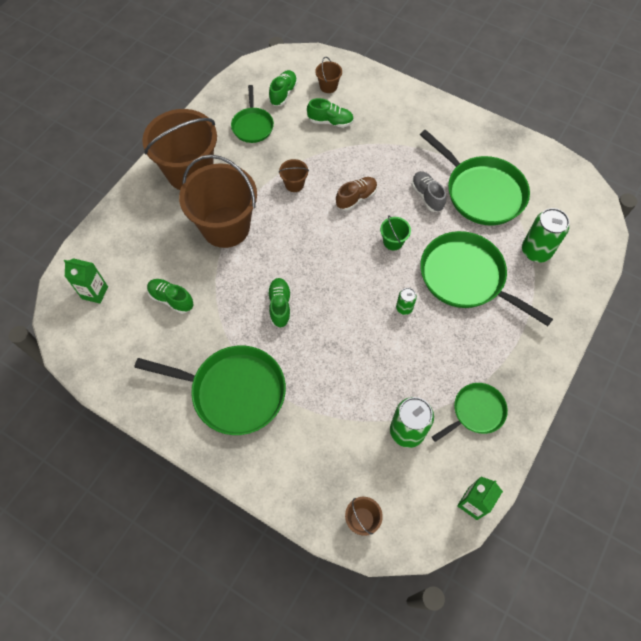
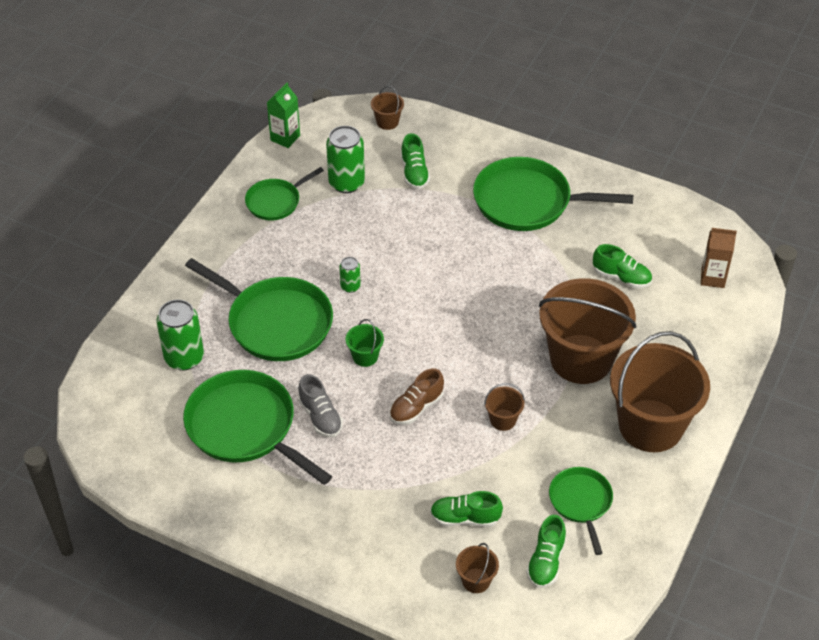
camera: 175 degrees right, 15 degrees down
(95, 292) = (712, 278): green carton -> brown carton
(280, 306) = (494, 279): green shoe -> green shoe (414, 173)

